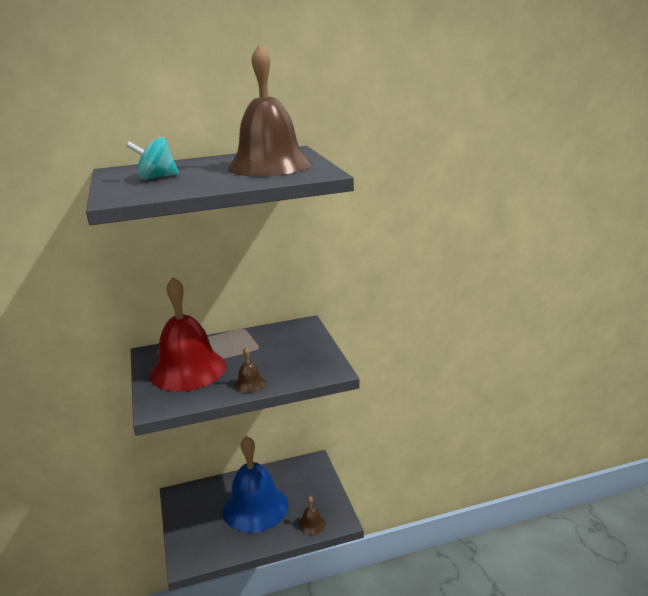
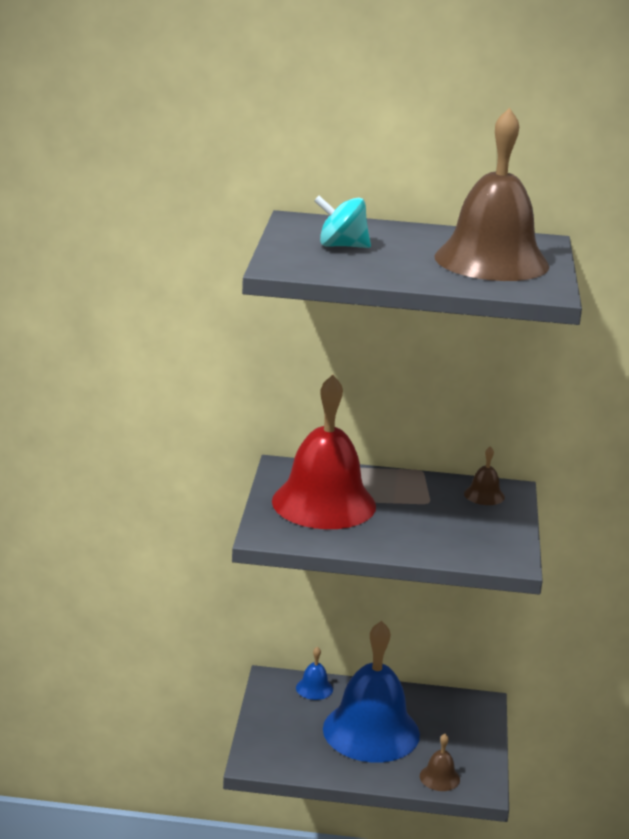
camera: 20 degrees right, 0 degrees up
(207, 490) = (314, 688): none -> blue bell
(250, 383) = (394, 543): brown bell -> brown bell (484, 495)

